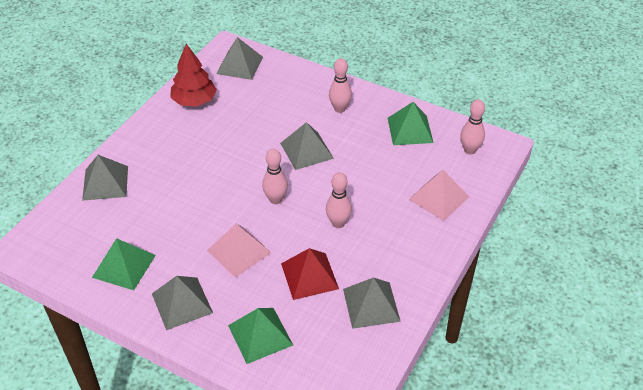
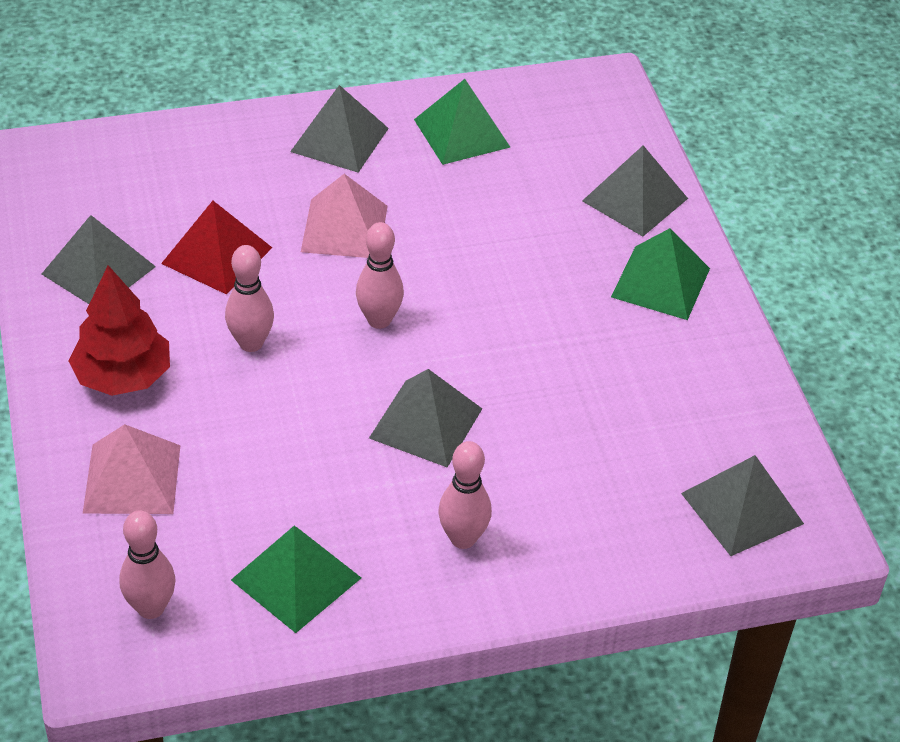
camera: 135 degrees right, 0 degrees up
(194, 101) = (708, 389): red tree -> red tree (123, 377)
(260, 335) = (206, 163): green pyramid -> green pyramid (661, 282)

